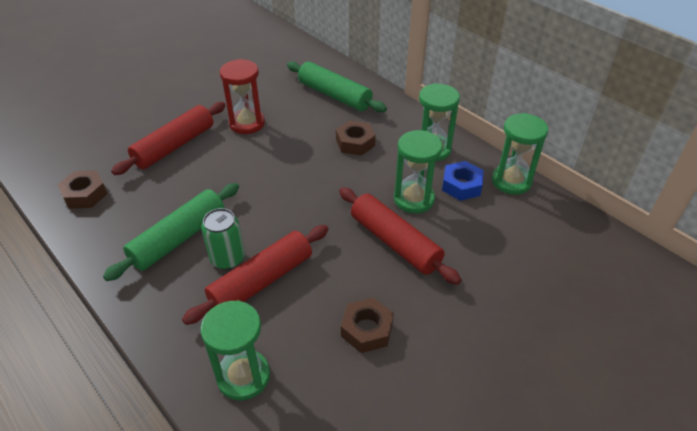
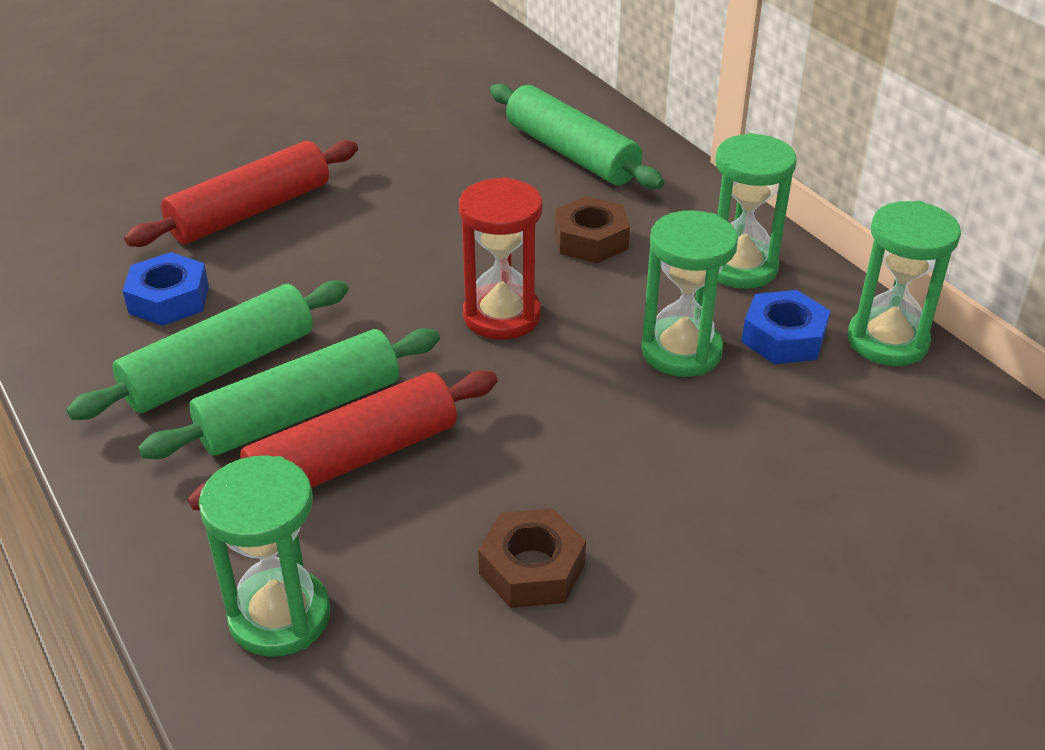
camera: 10 degrees right, 5 degrees down
(85, 194) = (71, 275): brown nut -> none
(142, 202) = (169, 299): none -> blue nut
(227, 258) = (300, 413): green can -> green rolling pin
(247, 123) = (393, 186): red hourglass -> red hourglass (502, 316)
(395, 242) = (625, 423): red rolling pin -> none

